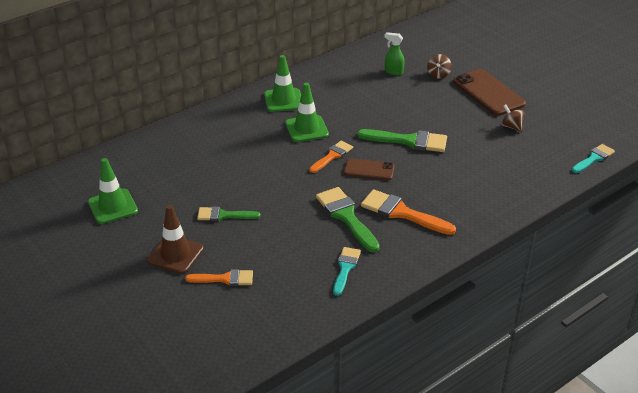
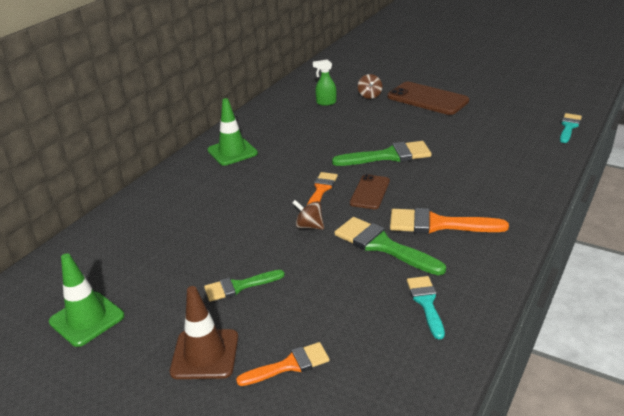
camera: 20 degrees left, 5 degrees down
(306, 129) = (275, 171): green traffic cone -> none
(369, 170) = (370, 192): brown phone -> brown phone turned 60 degrees counterclockwise
(511, 127) = (473, 120): brown spinning top -> brown spinning top (309, 226)

